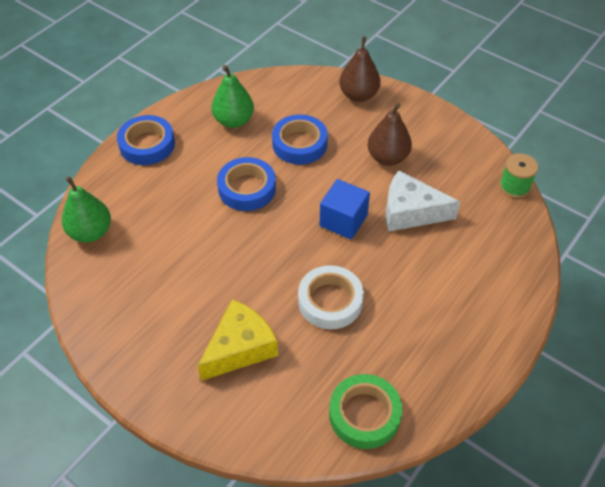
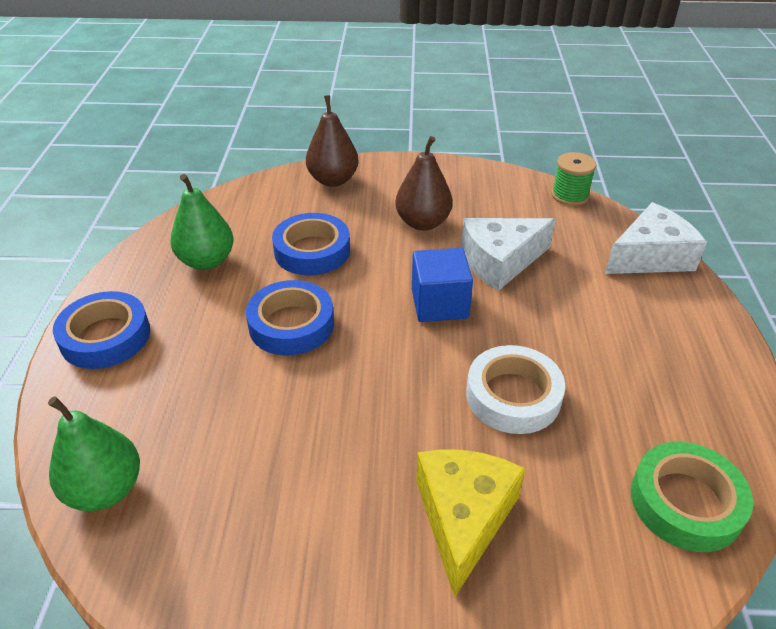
camera: 35 degrees left, 10 degrees down
(520, 262) = (650, 256): none -> white cheese

